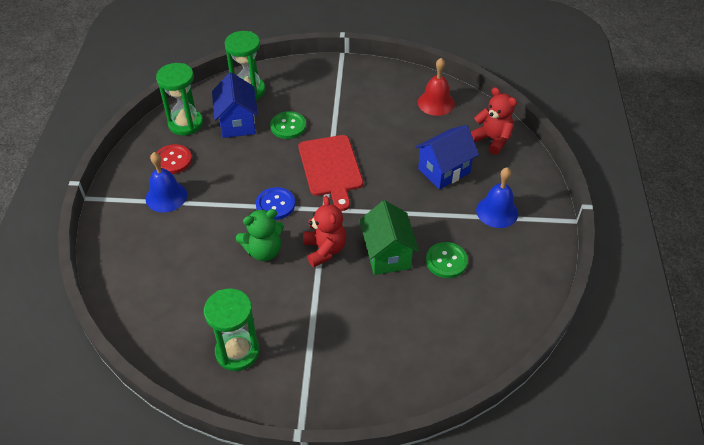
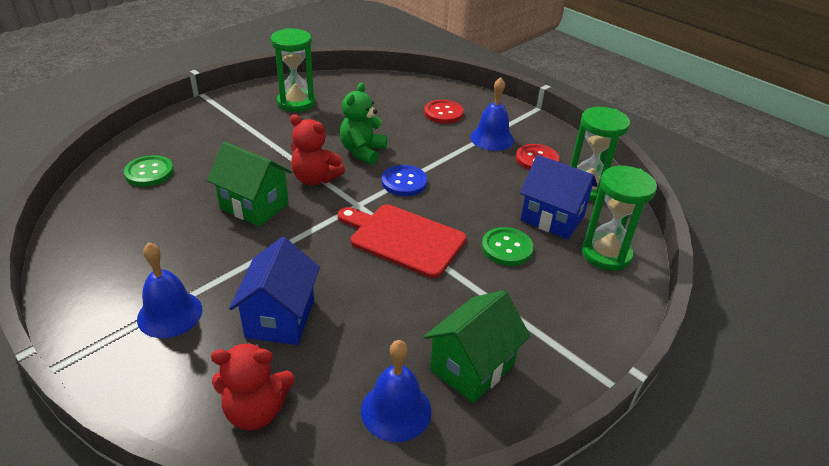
camera: 130 degrees right, 10 degrees down
(153, 245) = (443, 113): none -> red button
(385, 95) = (472, 367): none -> green house
(436, 103) = (396, 410): red bell -> blue bell
(446, 261) = (189, 233): green button -> green button (149, 172)

